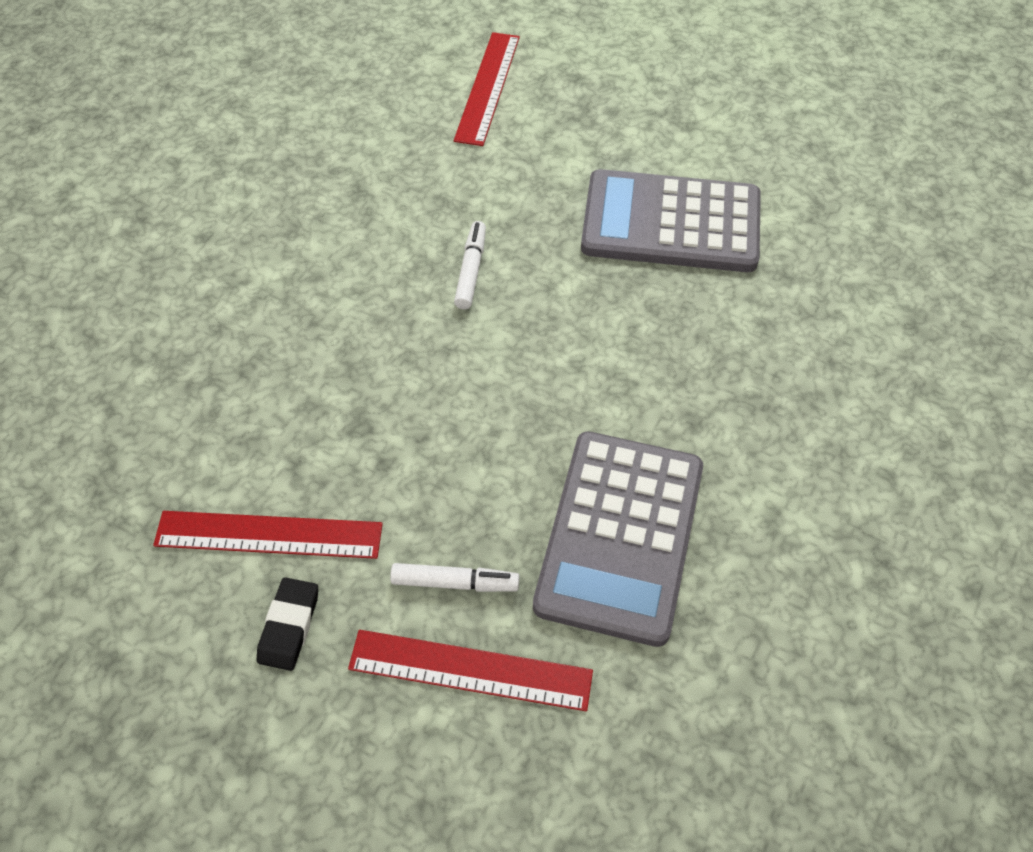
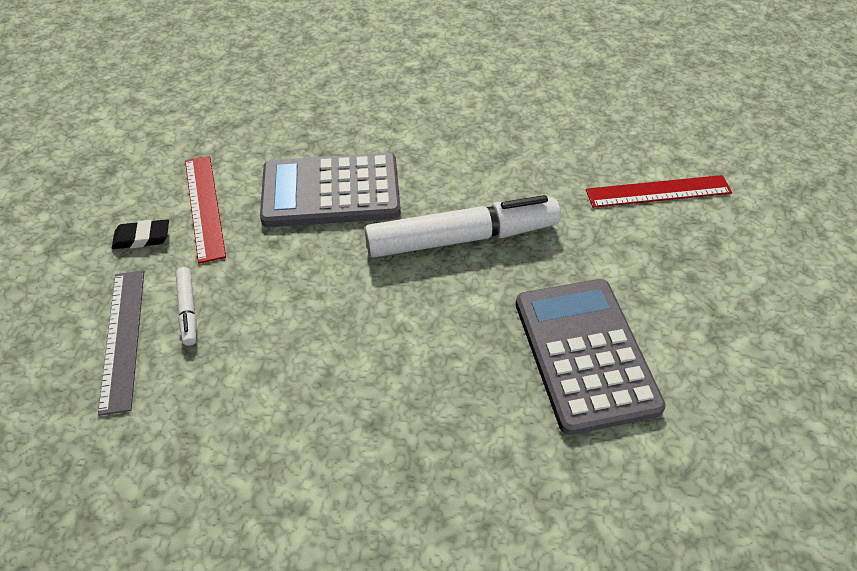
camera: 70 degrees right, 5 degrees down
(470, 670) = (123, 338): red ruler -> grey ruler
(471, 270) = (462, 238): white marker -> white marker, size x2.30
(620, 536) = (248, 399): grey calculator -> grey calculator (331, 192)

